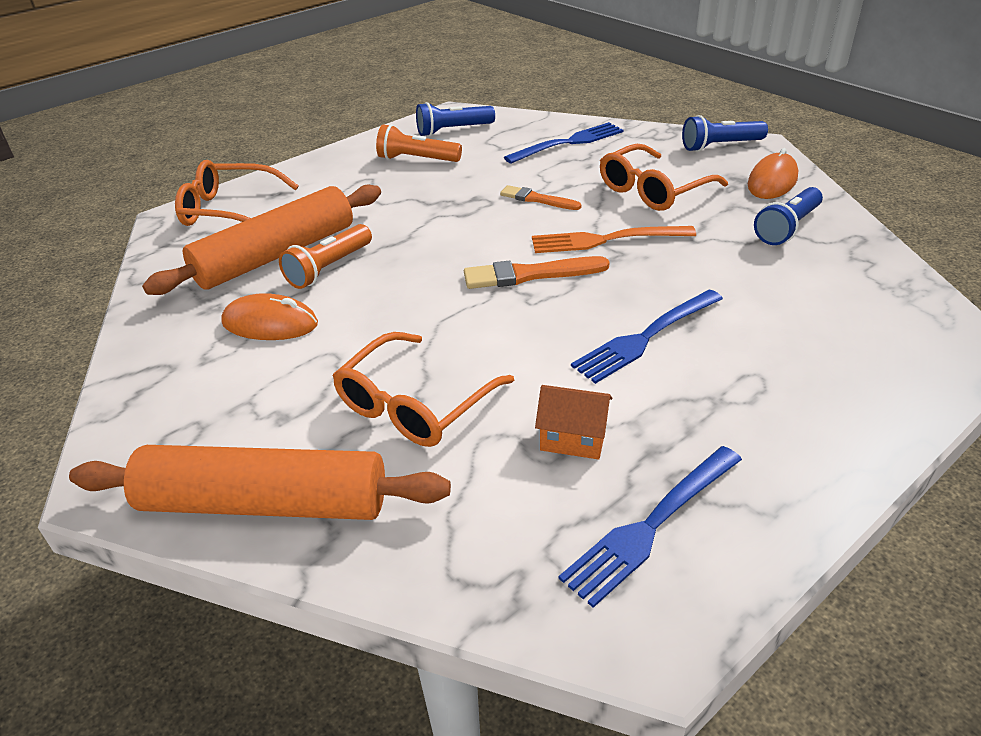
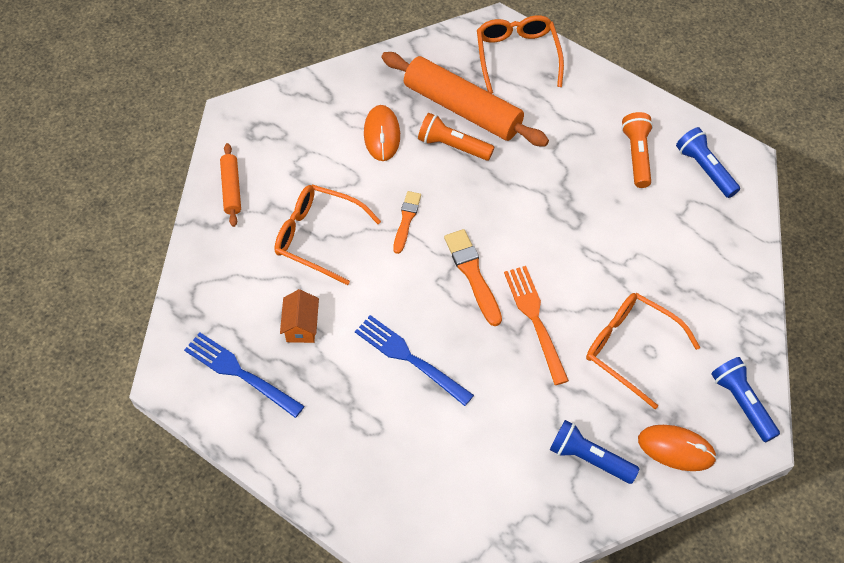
camera: 75 degrees right, 20 degrees up
(265, 502) = (231, 189): orange rolling pin -> orange rolling pin, size x0.49
(537, 199) = (589, 260): orange brush -> orange brush (406, 220)
(568, 143) = (707, 269): blue fork -> none

